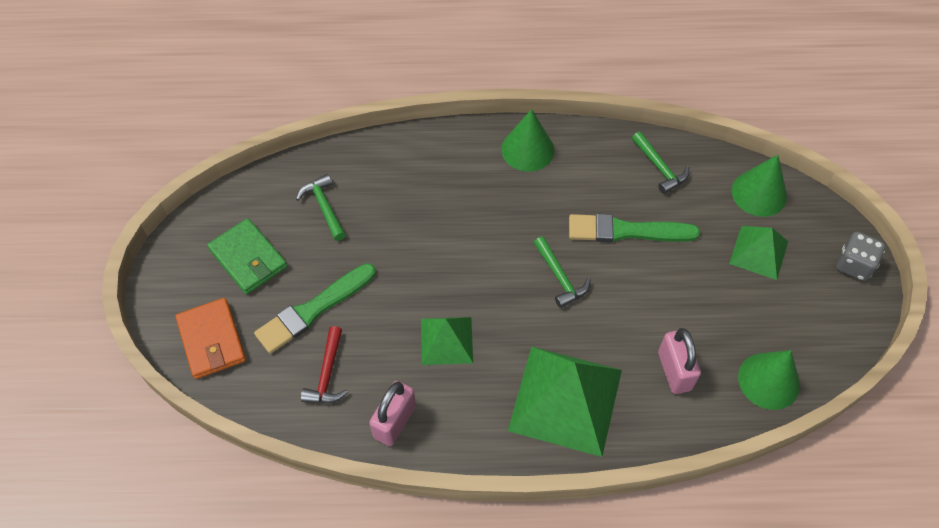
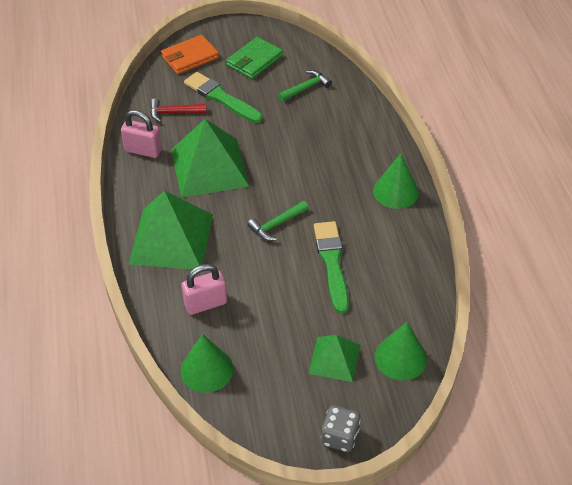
camera: 80 degrees right, 10 degrees down
(446, 340) = (209, 167): green pyramid -> green pyramid, size x1.80
(659, 168) = (406, 281): green hammer -> none

